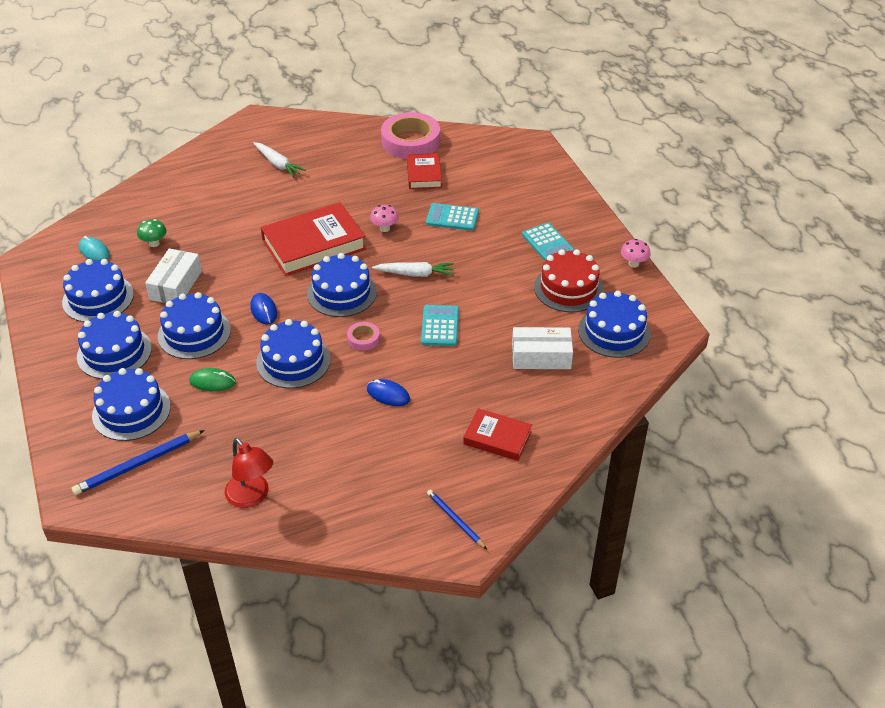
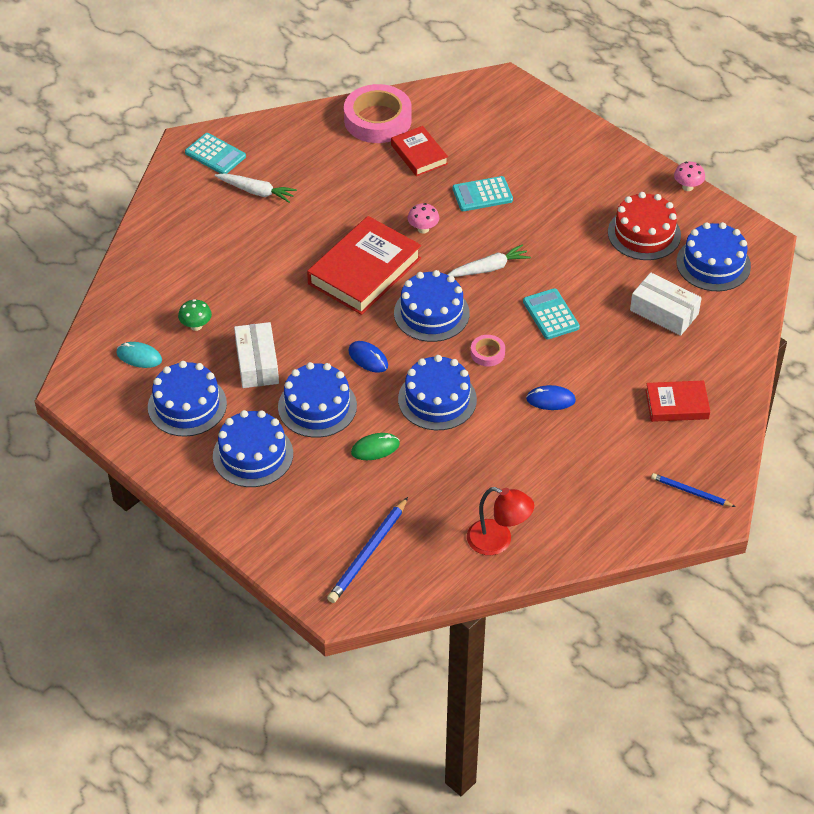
camera: 25 degrees left, 5 degrees up
(131, 411) = (319, 505): blue cake -> none
(541, 356) = (664, 312): white box -> white box turned 60 degrees clockwise
(548, 243) = (594, 192): turquoise calculator -> turquoise calculator (215, 154)

